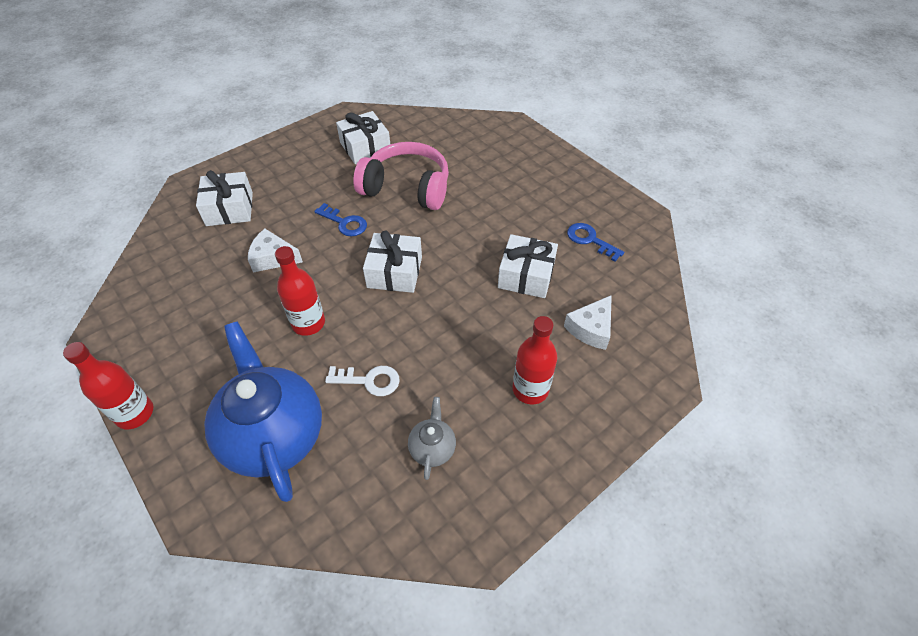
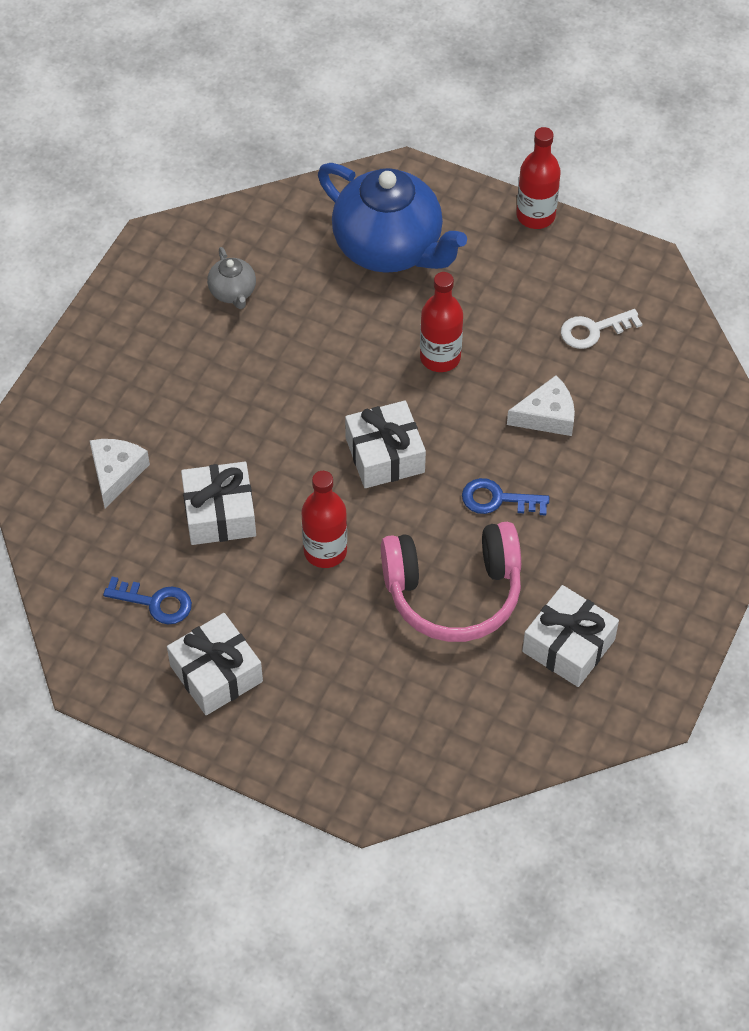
camera: 155 degrees right, 5 degrees up
(229, 209) = (665, 460): white gift -> white gift (216, 673)
(369, 380) = (332, 326): white key -> white key (593, 330)
(530, 389) = (160, 380): red bottle -> red bottle (325, 551)

